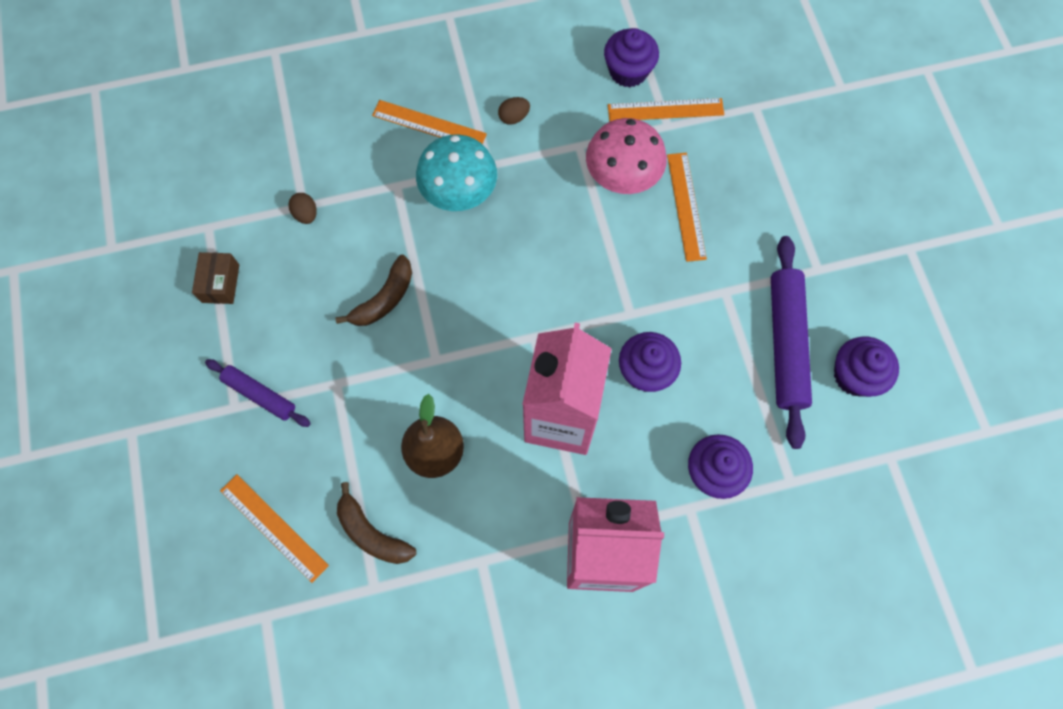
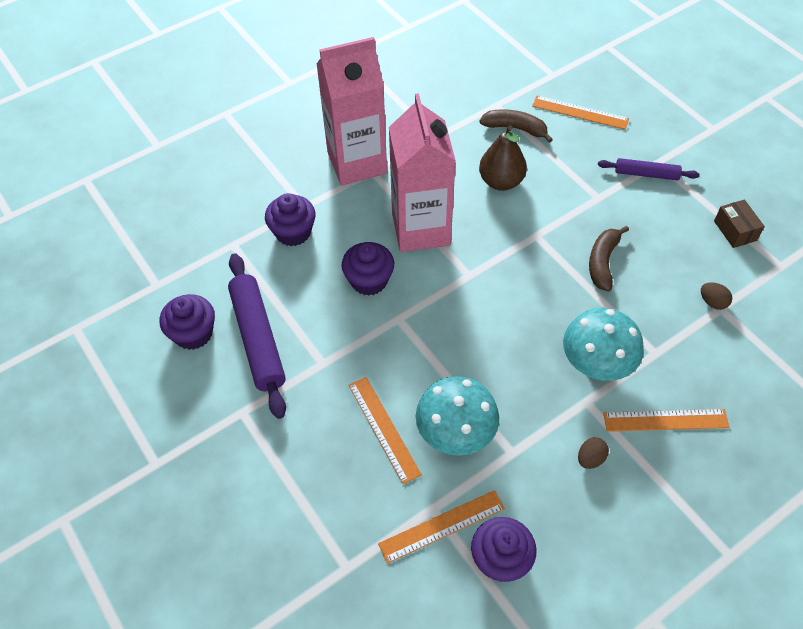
camera: 160 degrees right, 15 degrees down
(622, 178) = (455, 434): pink mushroom -> turquoise mushroom

